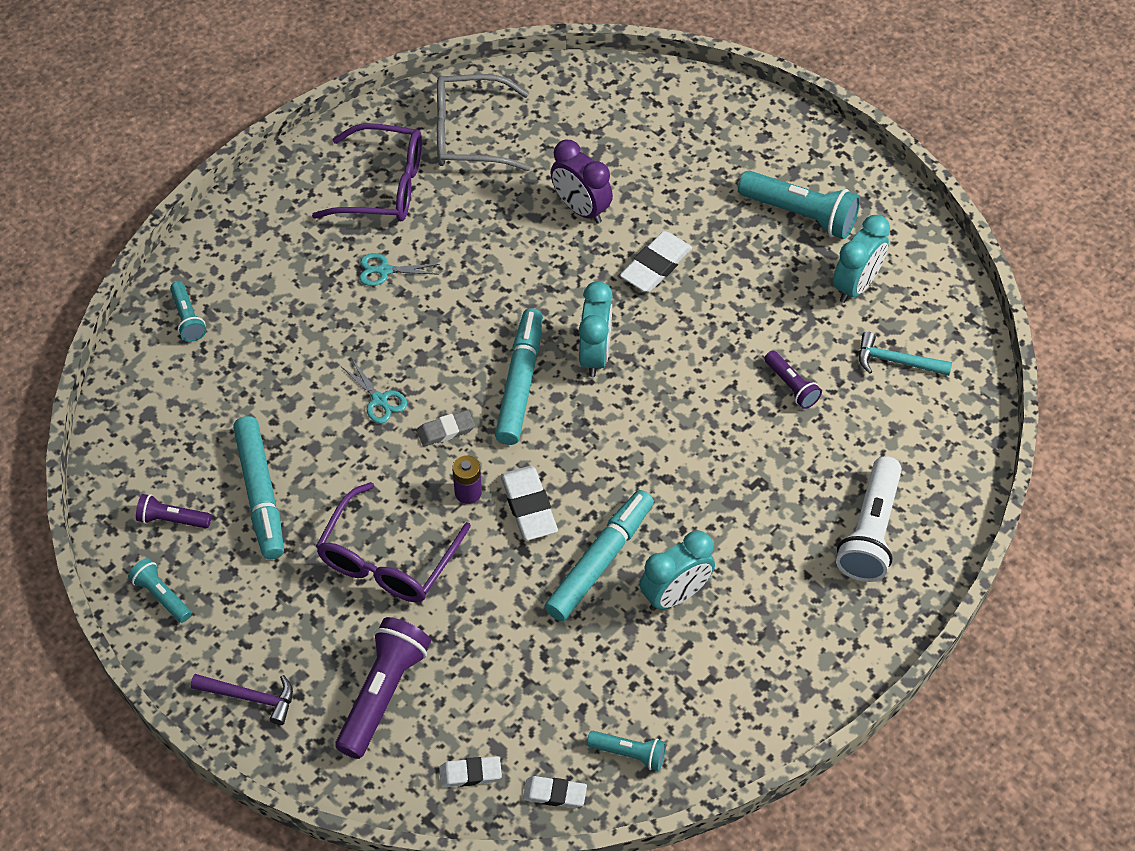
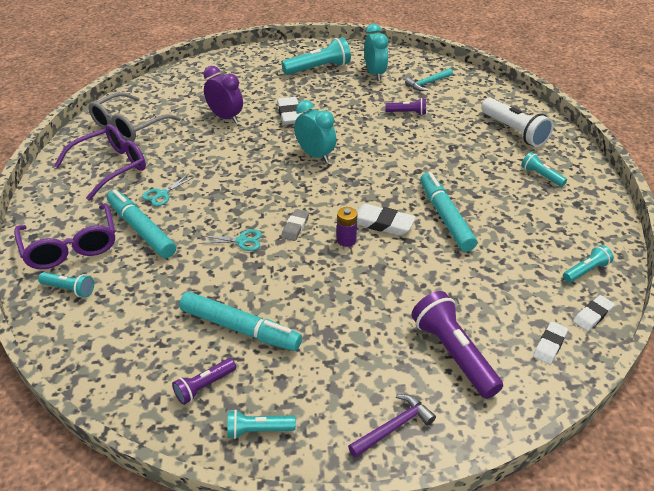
camera: 50 degrees left, 15 degrees down
(387, 559) = (355, 297): purple glasses -> purple glasses (71, 247)
(520, 383) = (300, 186): turquoise marker -> turquoise marker (141, 229)
(581, 209) = (225, 117): purple clock -> purple clock turned 135 degrees counterclockwise
(675, 595) = (493, 203): turquoise clock -> none
(788, 616) = (541, 176): none -> turquoise flashlight

